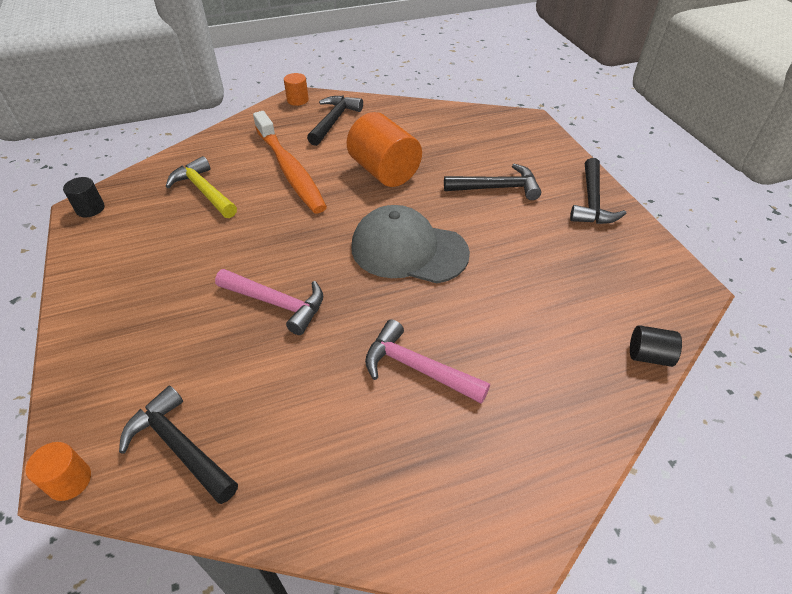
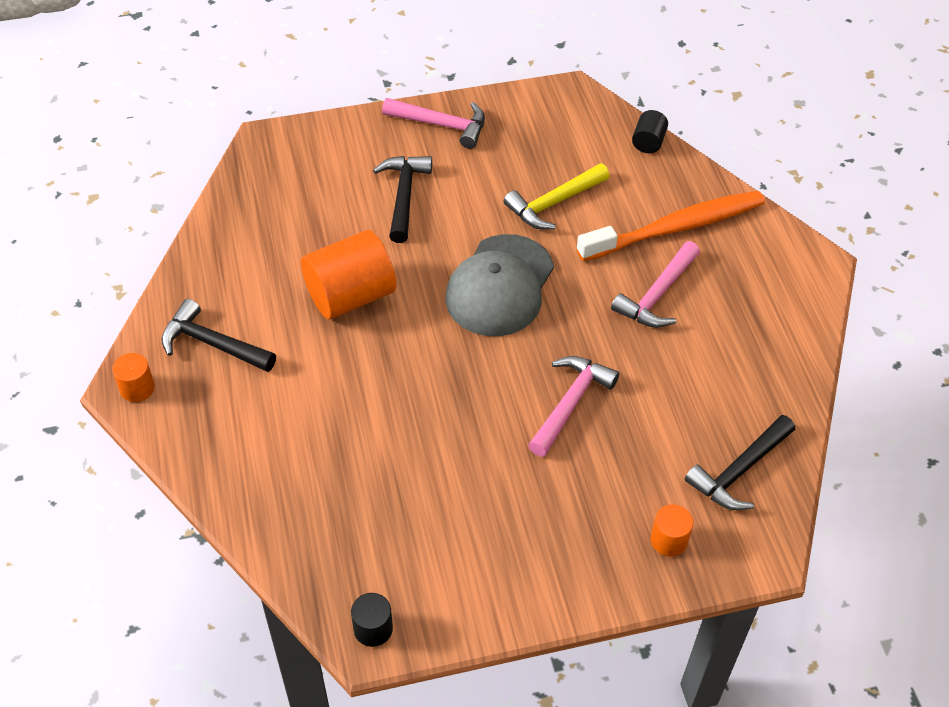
camera: 85 degrees left, 5 degrees up
(69, 481) = (775, 551): orange cylinder -> orange cylinder (669, 540)
(204, 191) = (356, 492): yellow hammer -> yellow hammer (554, 203)
(290, 170) = (326, 395): orange toothbrush -> orange toothbrush (676, 228)
(592, 202) = (441, 125): black hammer -> pink hammer

